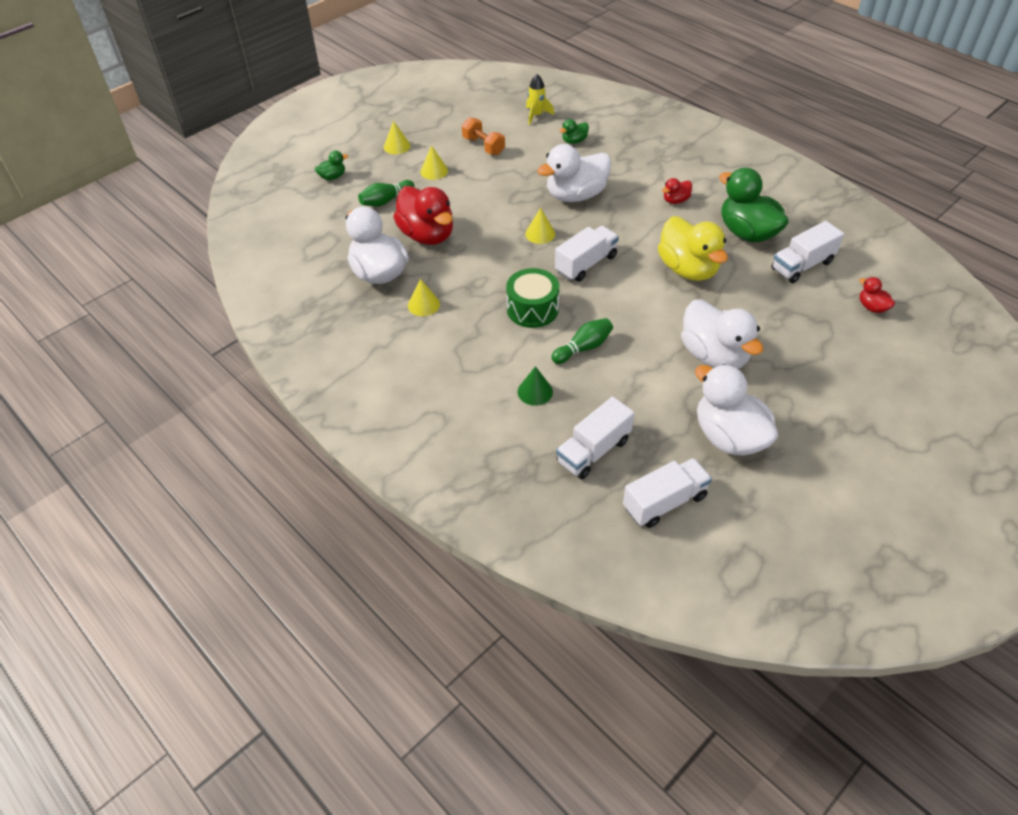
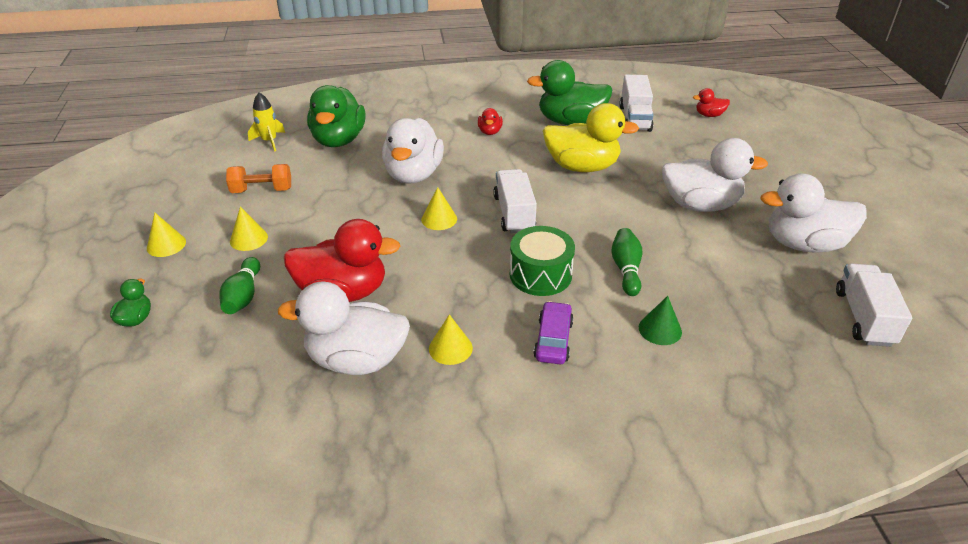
camera: 55 degrees left, 10 degrees down
(474, 345) = (553, 340): none -> purple car
(574, 141) = (338, 140): green duck -> green duck, size x2.19
(593, 451) = (770, 330): white truck -> none

